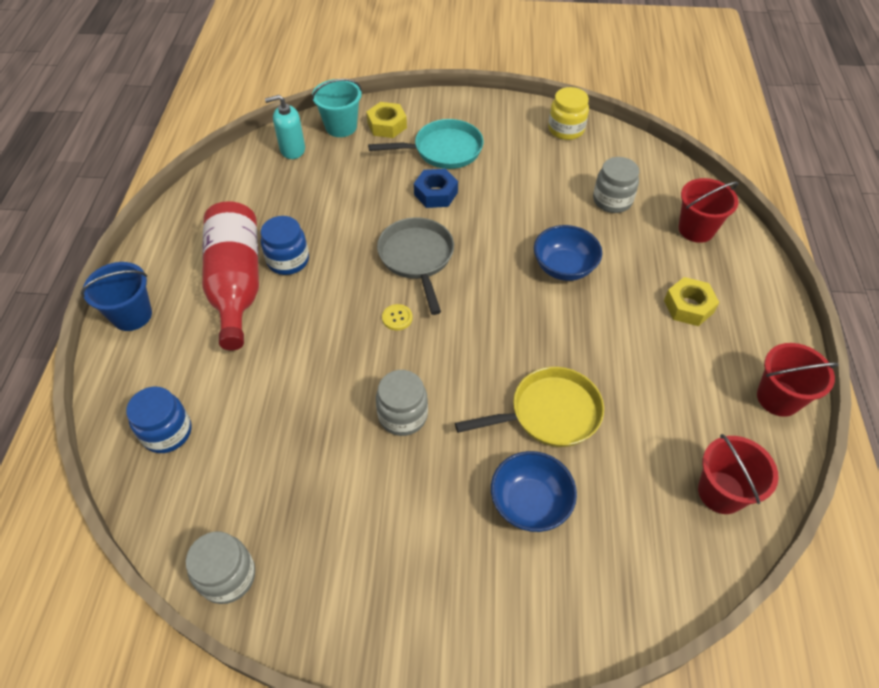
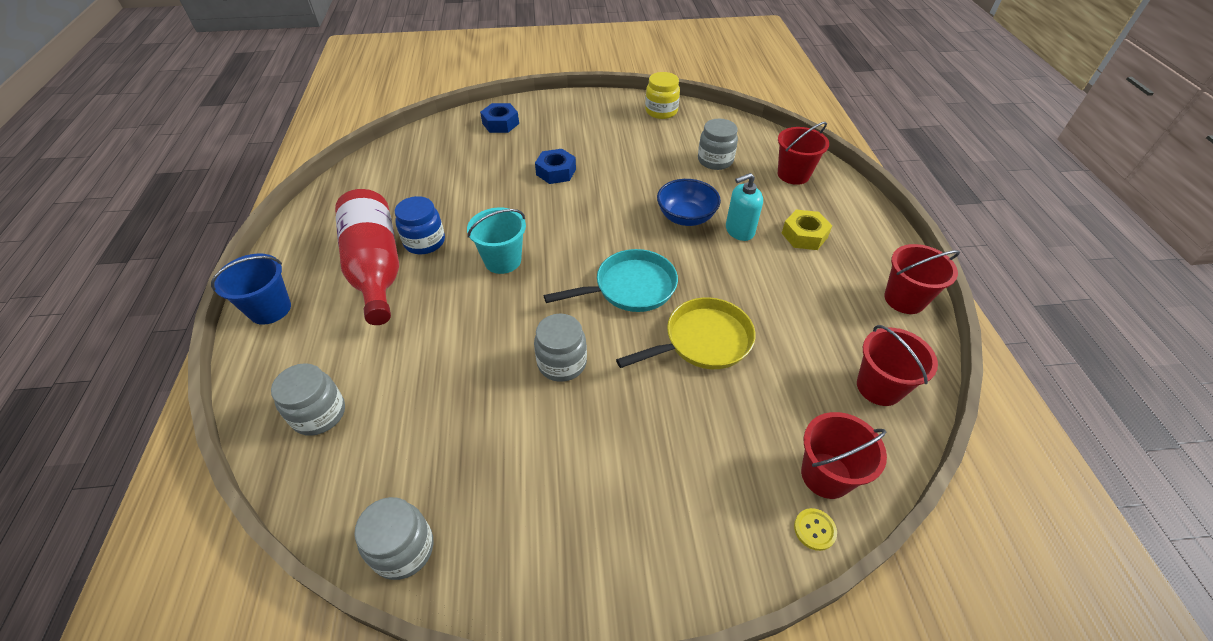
camera: 10 degrees left, 5 degrees down
(167, 432) = (319, 414): blue jar -> grey jar
(292, 149) = (415, 151): turquoise soap dispenser -> turquoise soap dispenser (739, 231)
(341, 127) = (458, 128): turquoise bucket -> turquoise bucket (502, 260)
(387, 125) = (500, 123): yellow nut -> blue nut
(397, 318) = (540, 278): yellow button -> yellow button (814, 530)
(417, 258) = (549, 225): grey pan -> none
(443, 150) = (556, 137): turquoise pan -> turquoise pan (630, 287)
(530, 503) = (704, 424): blue bowl -> none
(639, 575) = (826, 475): none -> red bucket

